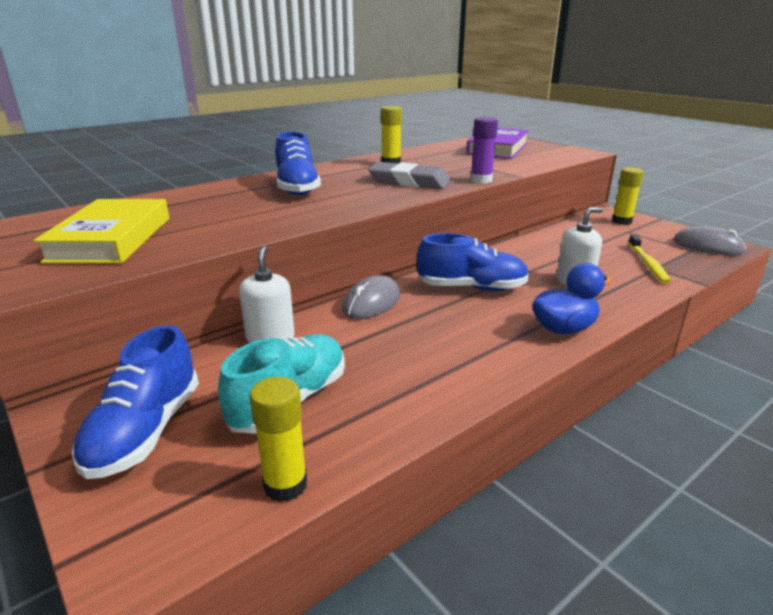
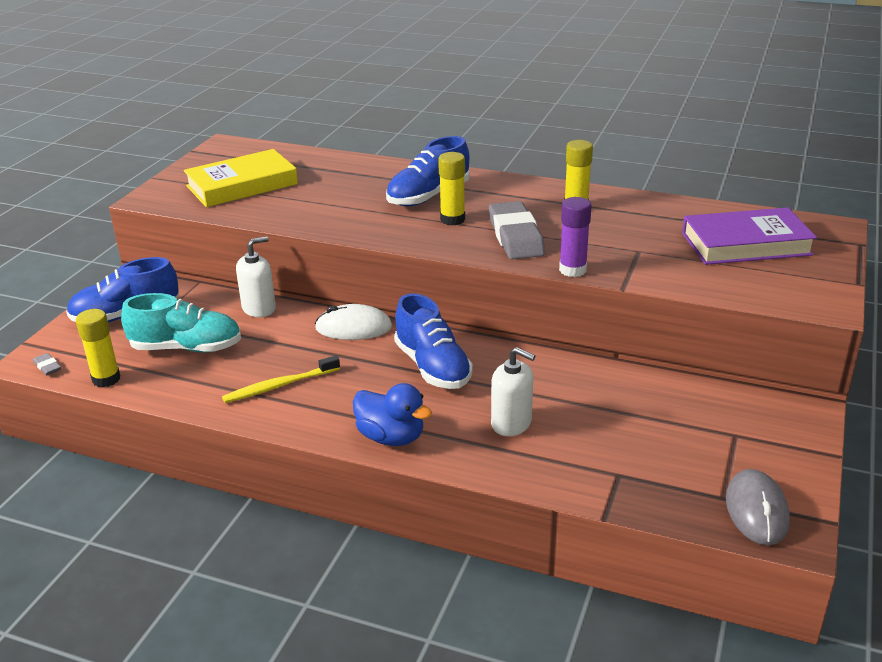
camera: 60 degrees right, 5 degrees up
(176, 546) = (47, 367): none -> grey eraser
(371, 302) = (353, 328): grey mouse -> white mouse
(621, 221) = (774, 423): yellow glue stick -> yellow glue stick (452, 219)
(648, 264) = (625, 466): yellow toothbrush -> yellow toothbrush (279, 386)

